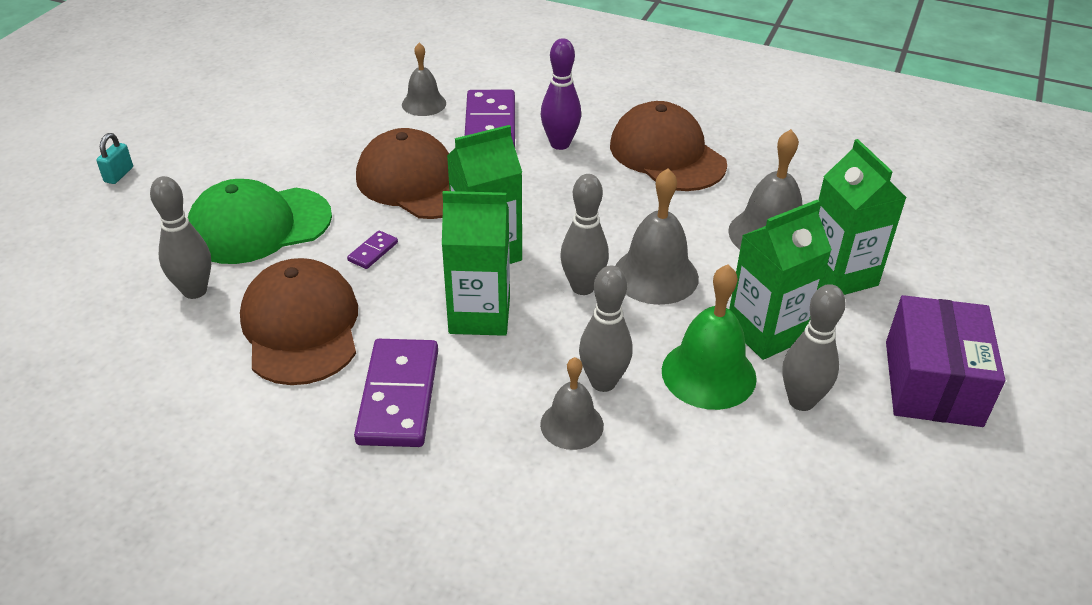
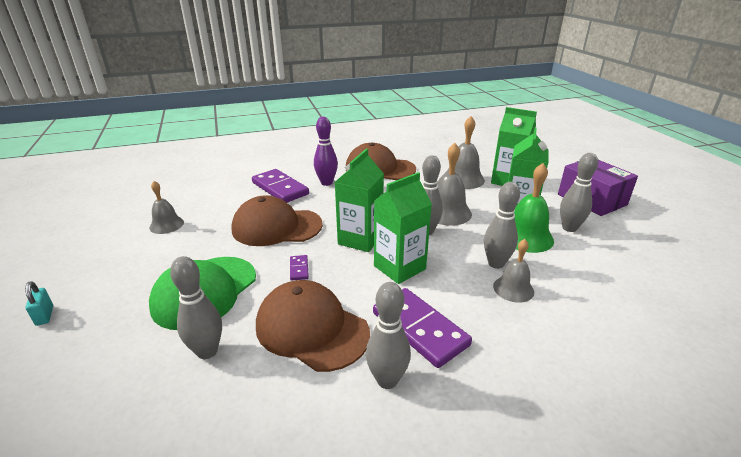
camera: 40 degrees left, 10 degrees down
(299, 422) = (387, 380): none -> grey bowling pin
(424, 104) = (229, 193): grey bell -> grey bell (166, 225)

